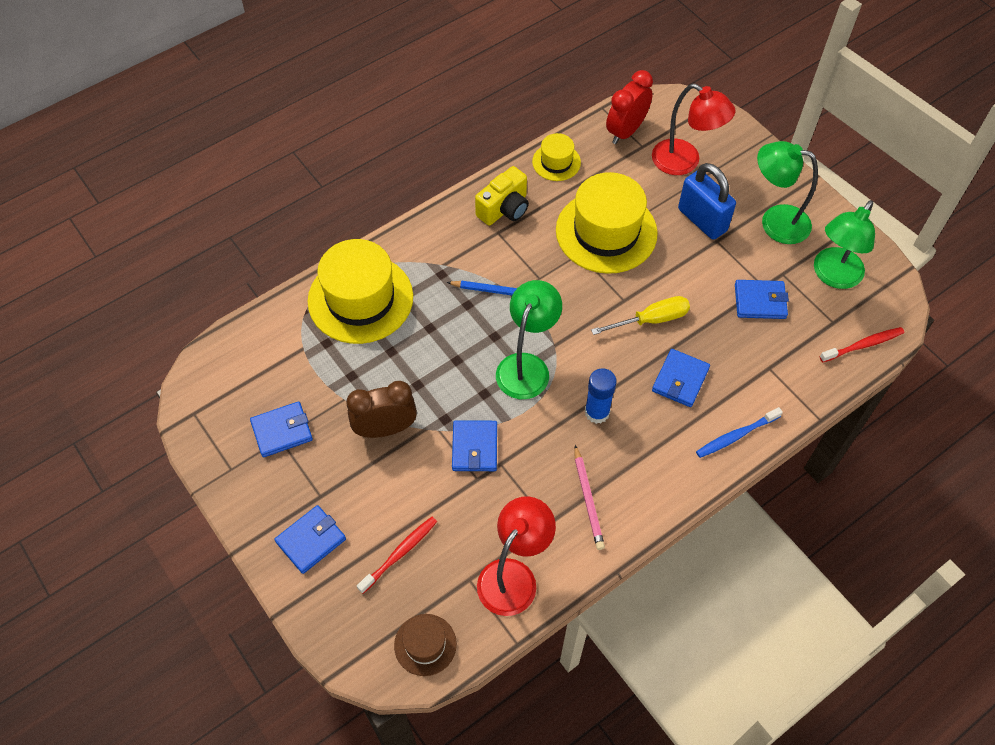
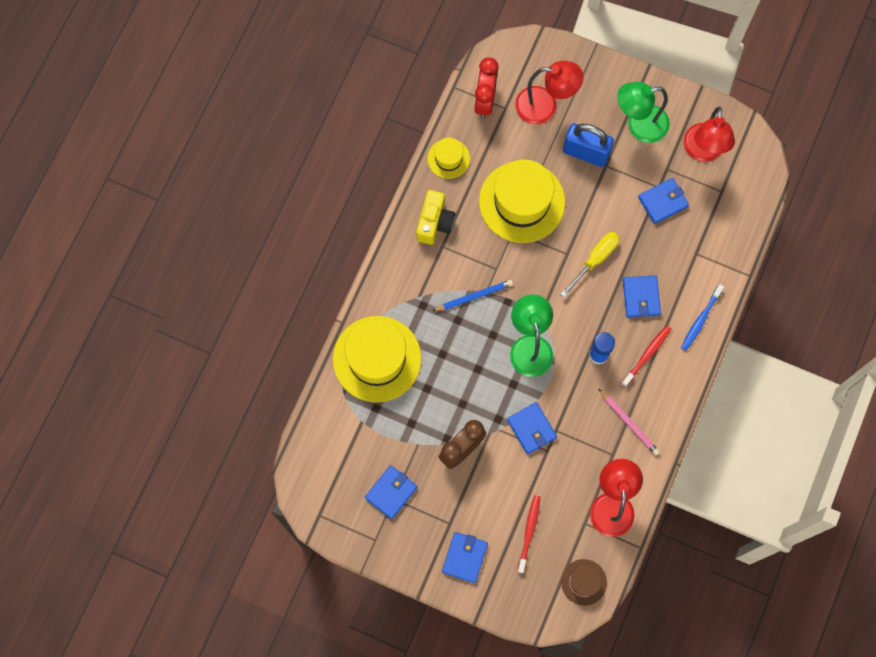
camera: 30 degrees left, 15 degrees up
(833, 276) = (703, 151): green lamp -> red lamp
(863, 345) = (750, 199): red toothbrush -> red toothbrush (647, 355)

